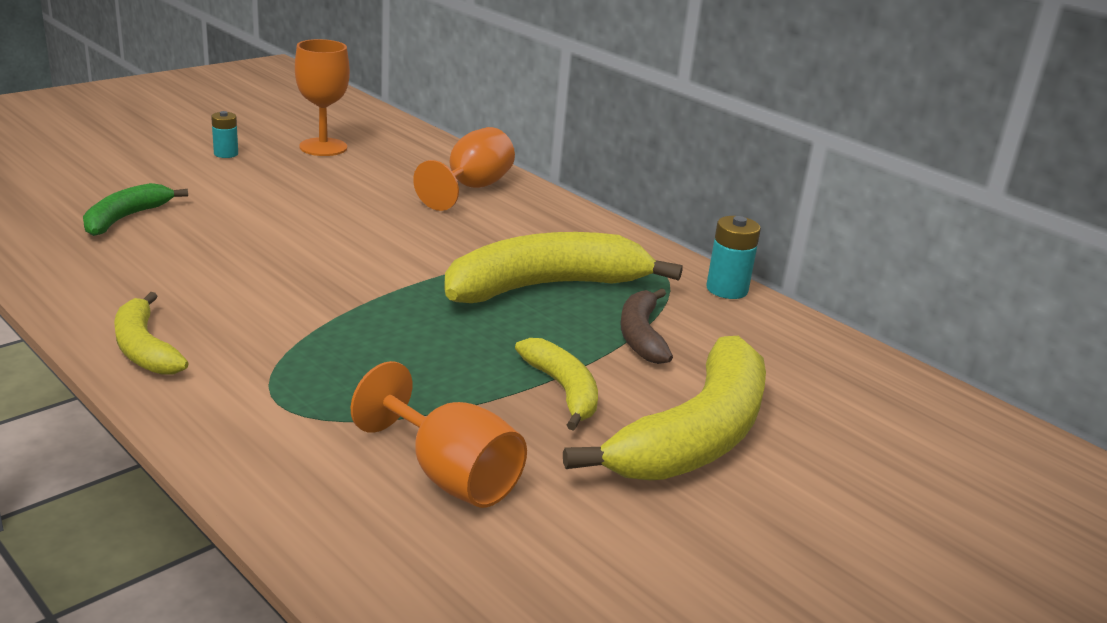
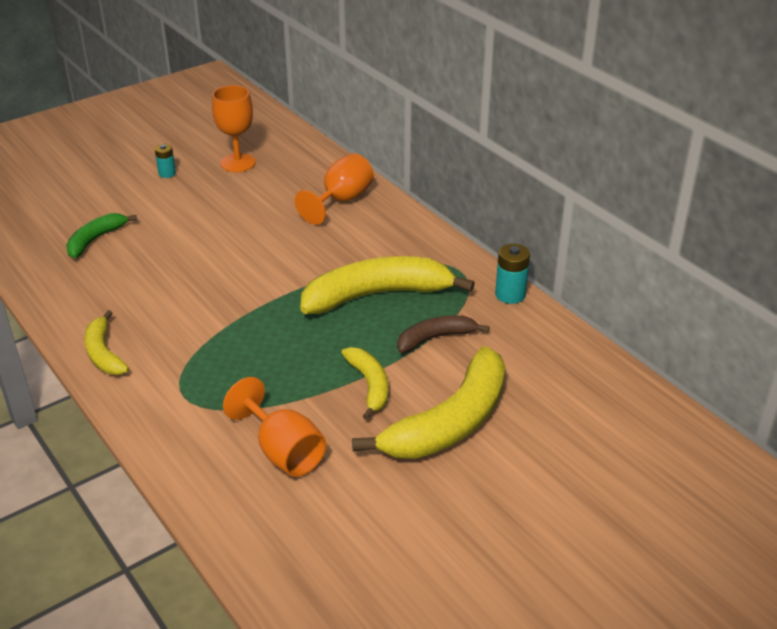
camera: 10 degrees right, 10 degrees up
(641, 336) = (435, 338): brown banana -> brown banana turned 60 degrees clockwise

